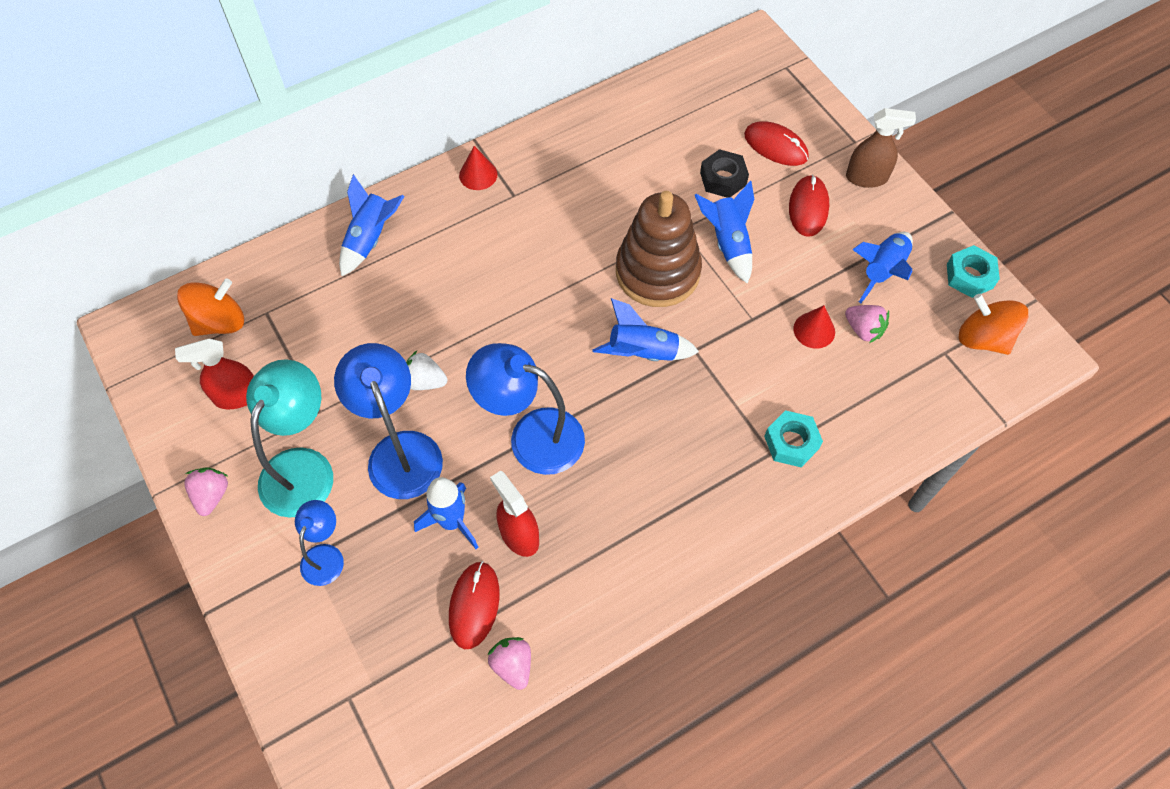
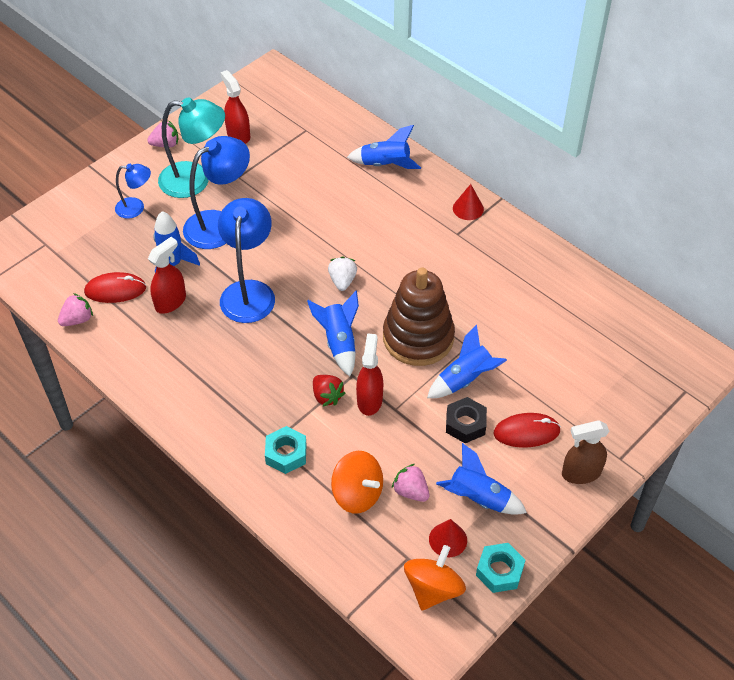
camera: 75 degrees right, 10 degrees down
(220, 322) = (291, 110): orange spinning top -> orange spinning top (357, 494)
(425, 381) = (276, 223): white strawberry -> white strawberry (342, 281)
(719, 382) = (327, 396): none -> red strawberry
(723, 179) = (532, 365): black nut -> black nut (465, 424)
(734, 340) = (369, 400): none -> red spray bottle
(775, 146) = (586, 397): red mouse -> none
(814, 330) = (398, 454): red cone -> red cone (448, 539)
(863, 330) = (411, 491): pink strawberry -> pink strawberry turned 105 degrees clockwise
(867, 177) = (581, 473): brown spray bottle -> brown spray bottle turned 90 degrees clockwise

